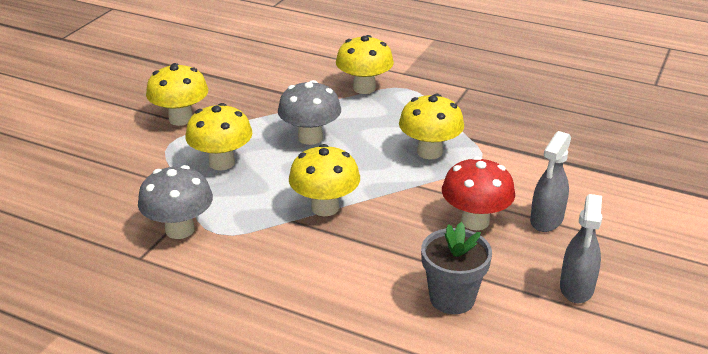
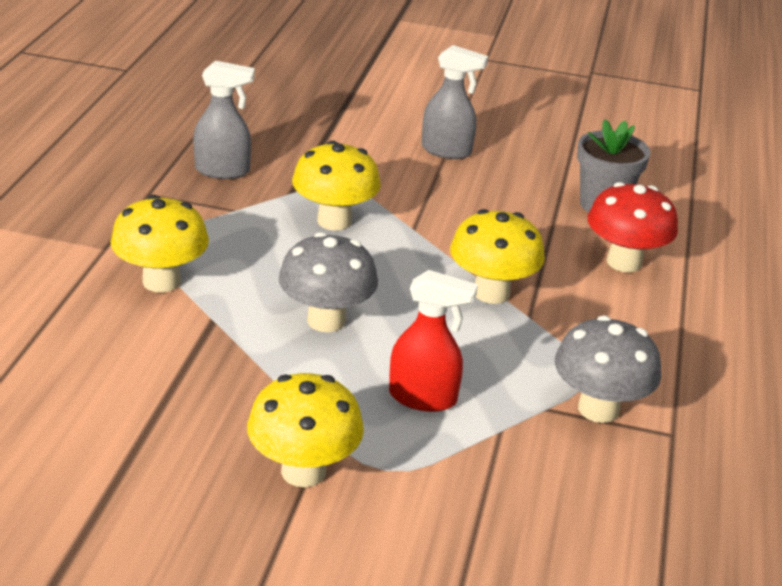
camera: 105 degrees left, 0 degrees up
(222, 163) = (423, 398): yellow mushroom -> red spray bottle
(475, 221) = (469, 191): red mushroom -> red mushroom (624, 262)
(576, 288) = (547, 142): grey spray bottle -> grey spray bottle (223, 171)

